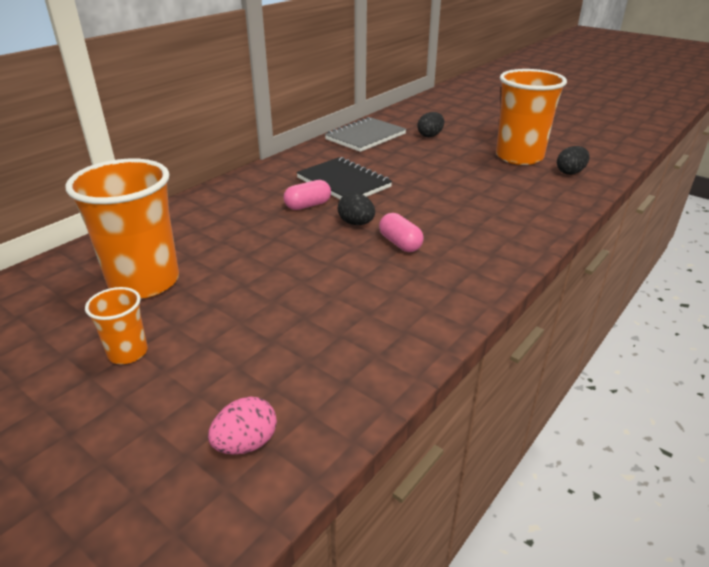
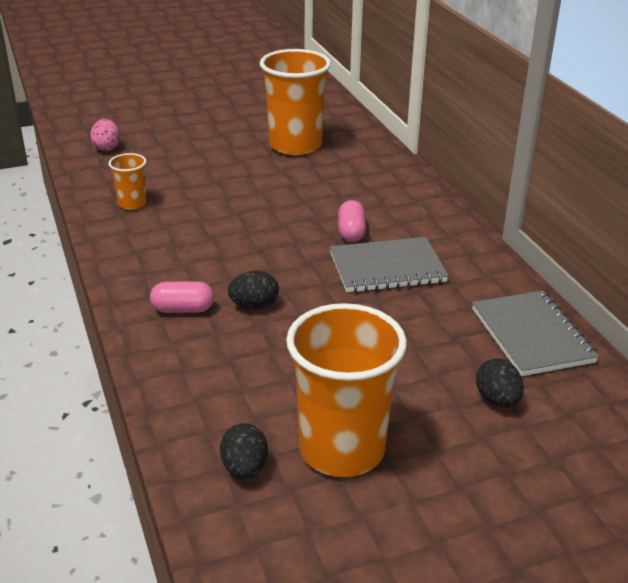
camera: 120 degrees right, 0 degrees up
(128, 353) = (220, 132): orange cup -> orange cup (132, 203)
(343, 182) = (387, 268): black notebook -> grey notebook
(356, 223) = (287, 245): black egg -> black egg (254, 305)
(400, 243) = (226, 254): pink capsule -> pink capsule (183, 309)

